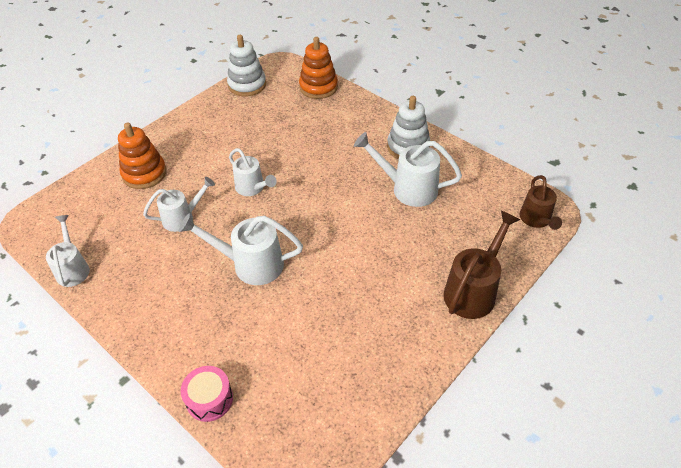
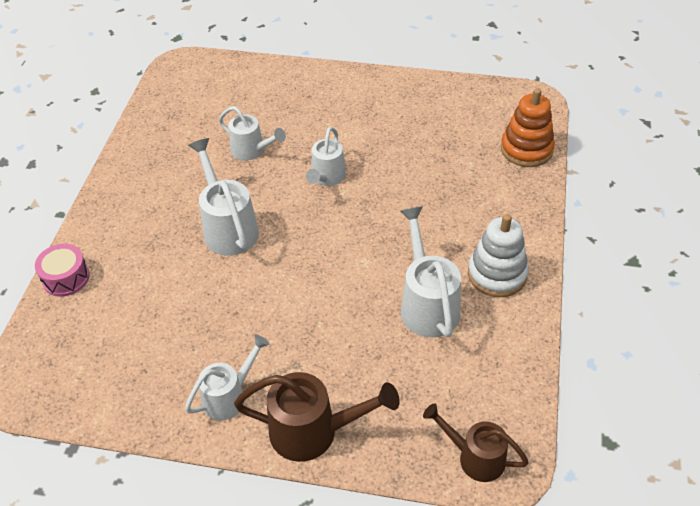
camera: 60 degrees right, 0 degrees up
(73, 268) = (149, 118): white watering can -> white watering can (229, 396)
(144, 173) = (287, 96): orange stacking toy -> none
(247, 85) = (474, 94): white stacking toy -> none
(536, 220) = (475, 457): brown watering can -> brown watering can turned 60 degrees clockwise

